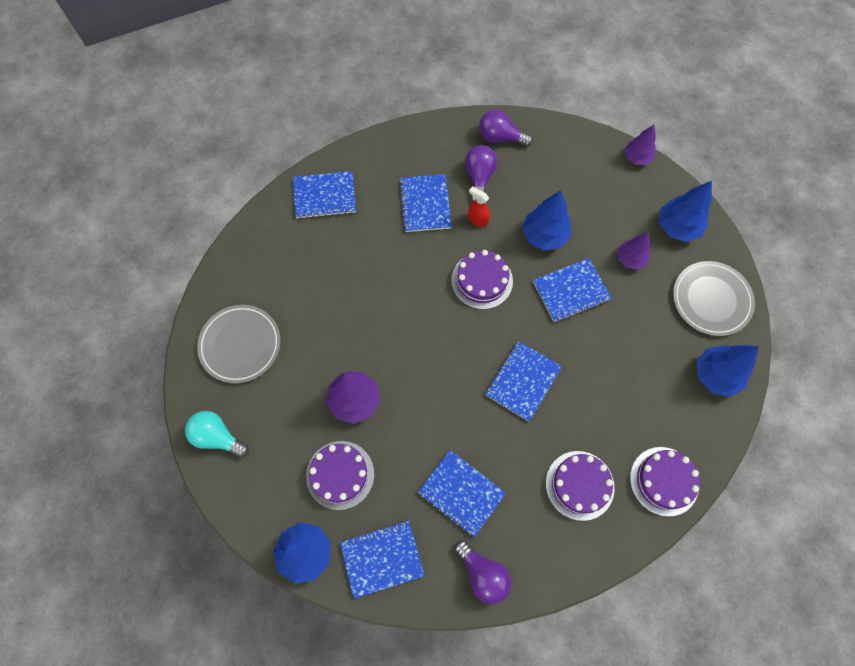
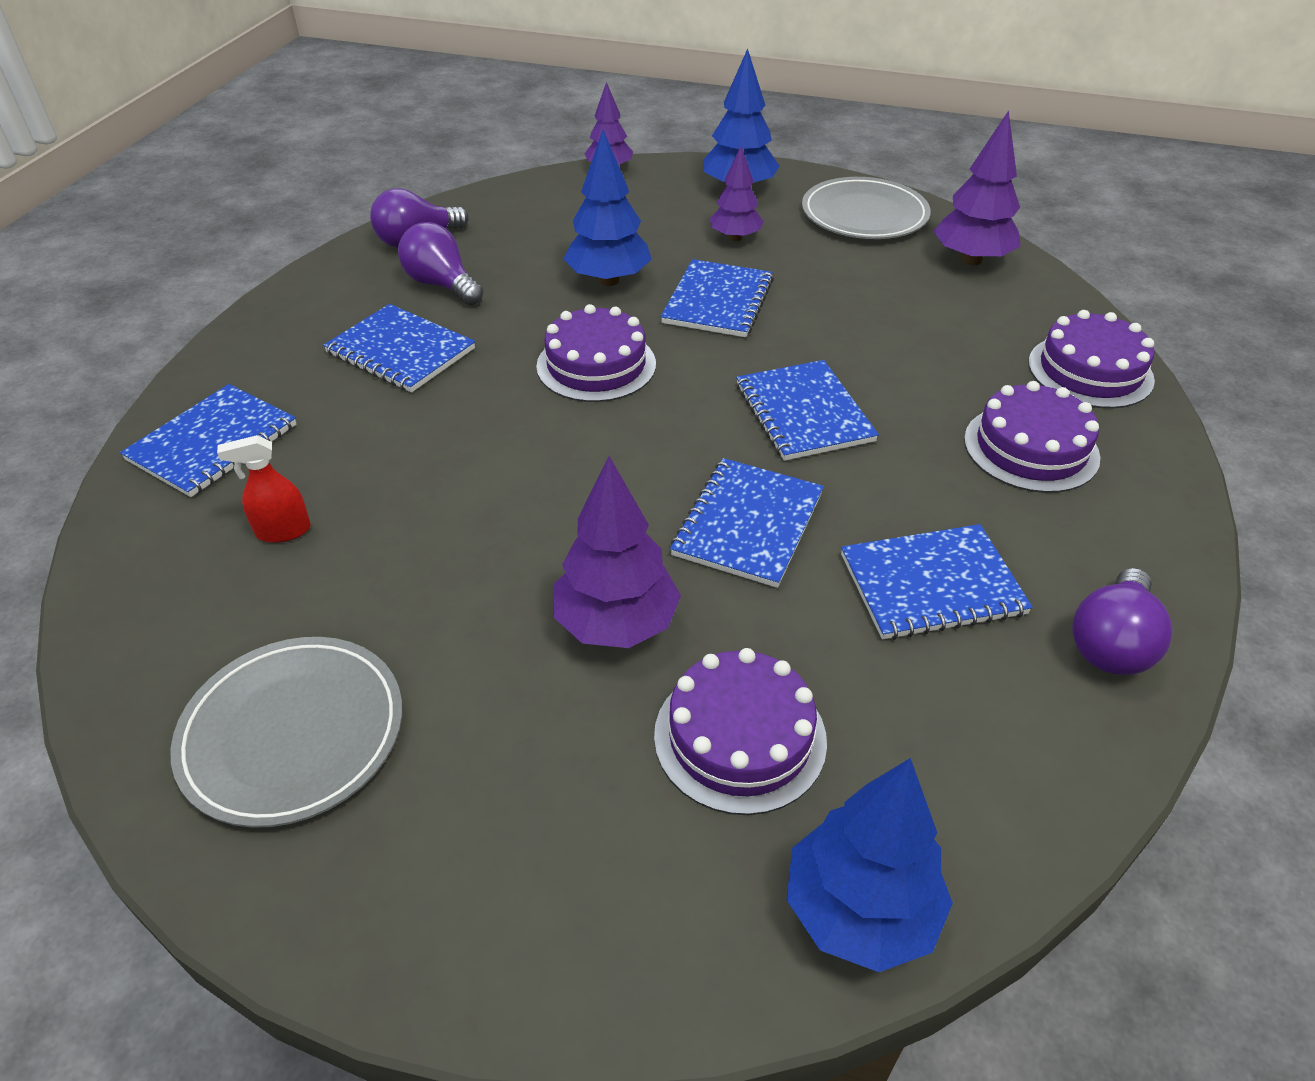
camera: 50 degrees left, 25 degrees down
(217, 437) = (431, 916): turquoise light bulb -> none
(382, 558) = (974, 776): blue notebook -> blue notebook (748, 524)
(477, 219) = (499, 319): red spray bottle -> red spray bottle (283, 531)
(483, 574) = (1111, 643): purple light bulb -> purple light bulb turned 120 degrees clockwise
(716, 375) = (971, 260): blue tree -> purple tree

